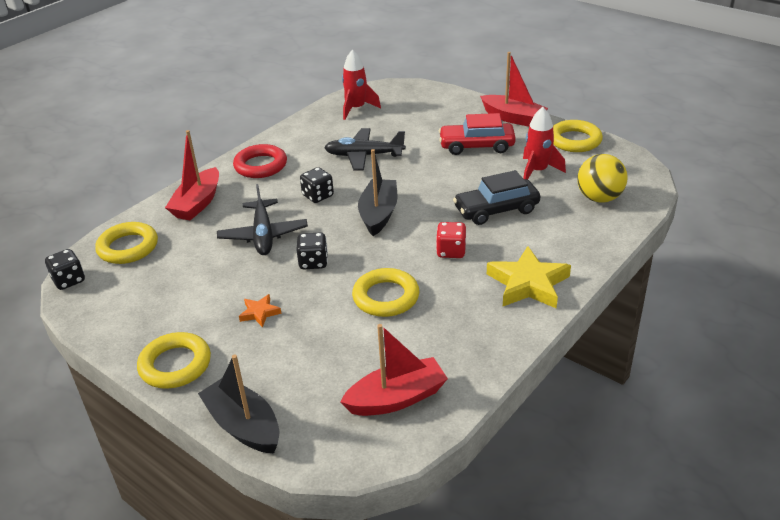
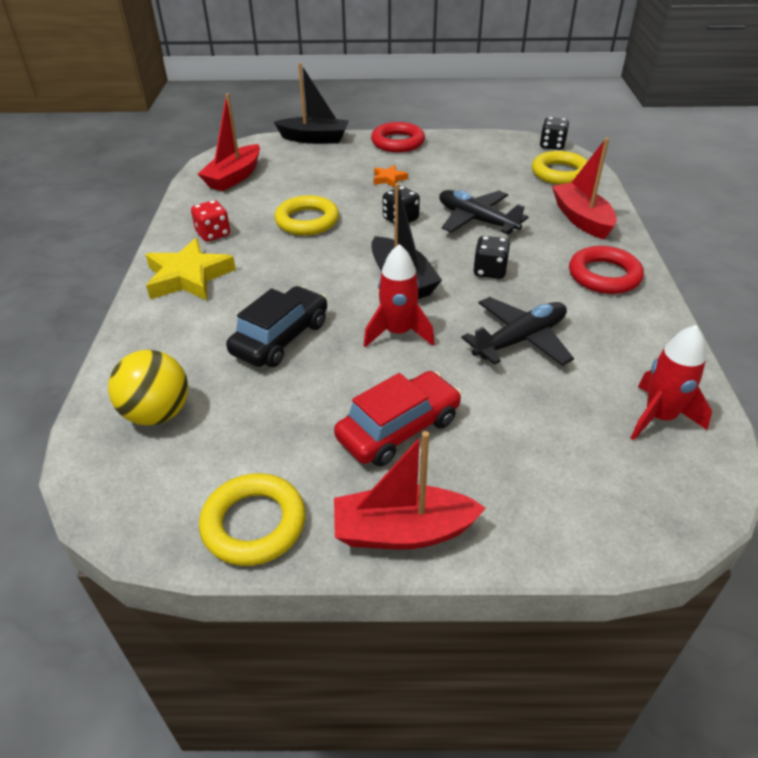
camera: 140 degrees right, 5 degrees up
(175, 365) = (397, 142): yellow ring -> red ring
(451, 251) = (288, 275): red dice -> red dice (213, 234)
(537, 171) = (272, 422): red rocket -> red rocket (398, 333)

